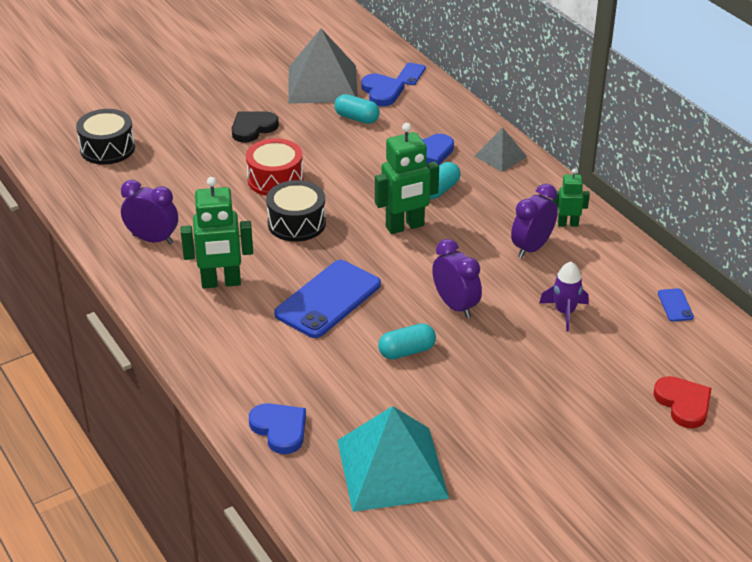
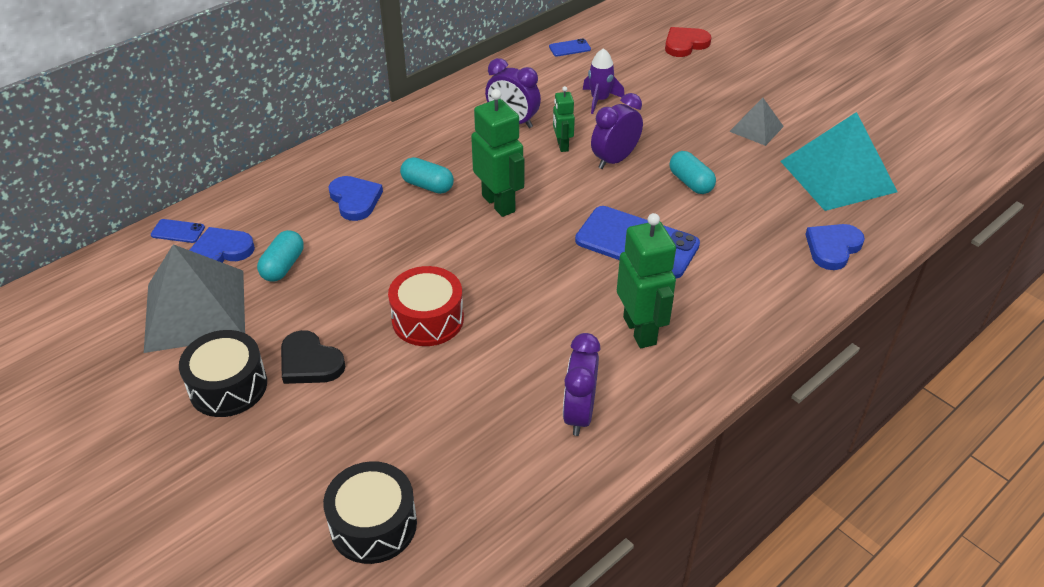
camera: 100 degrees left, 5 degrees up
(296, 223) = (512, 286): black drum -> black drum (228, 386)
(500, 156) = (358, 150): grey pyramid -> grey pyramid (756, 129)
(567, 224) = (469, 103): green robot -> green robot (562, 145)

